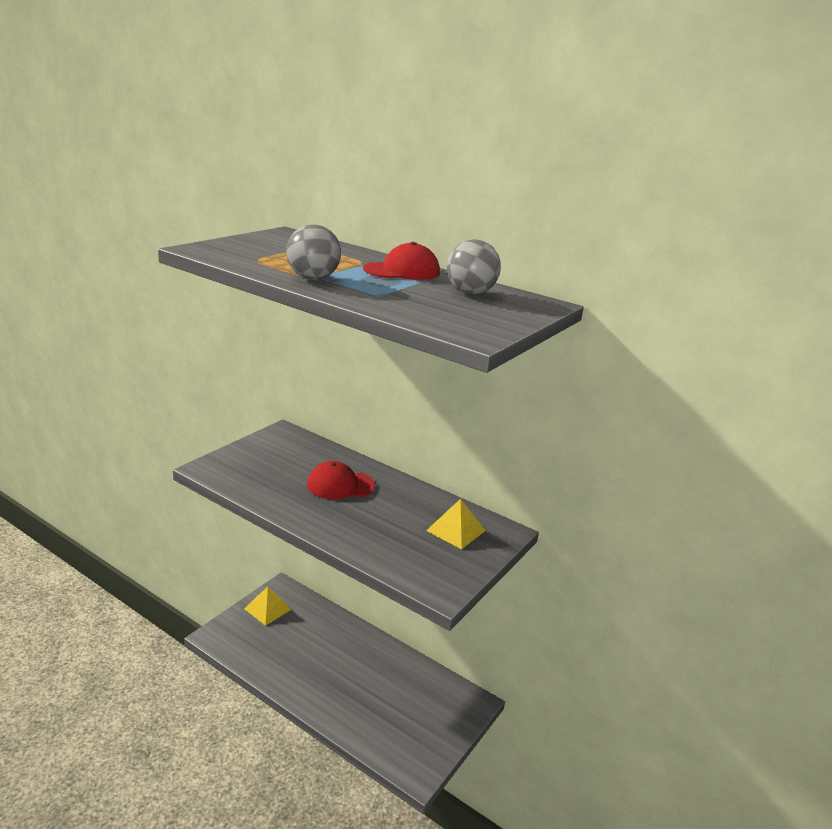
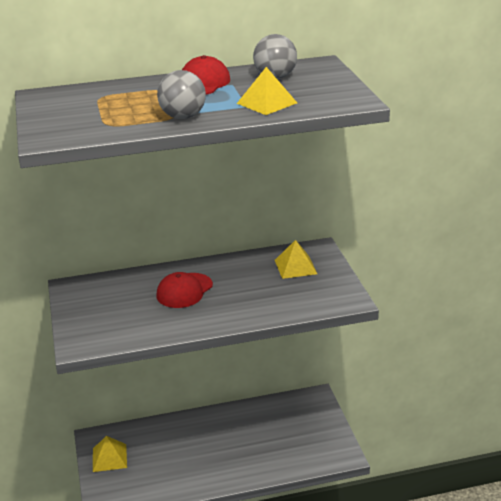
camera: 45 degrees left, 5 degrees up
(400, 301) = (267, 103): none -> yellow pyramid

